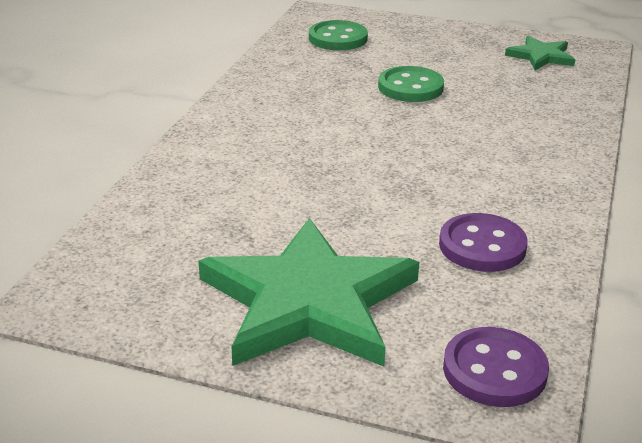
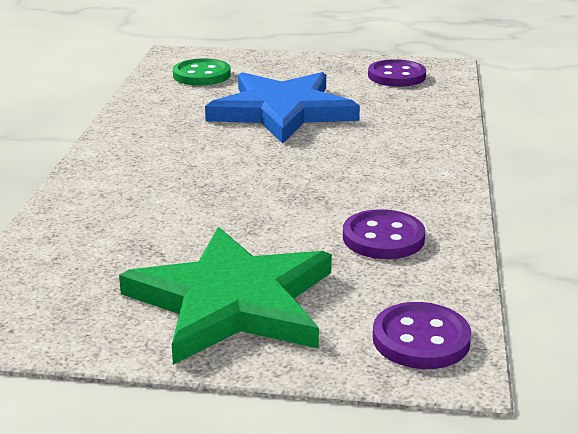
camera: 10 degrees left, 5 degrees down
(410, 87) = (282, 111): green button -> blue star
(541, 56) = (396, 76): green star -> purple button

